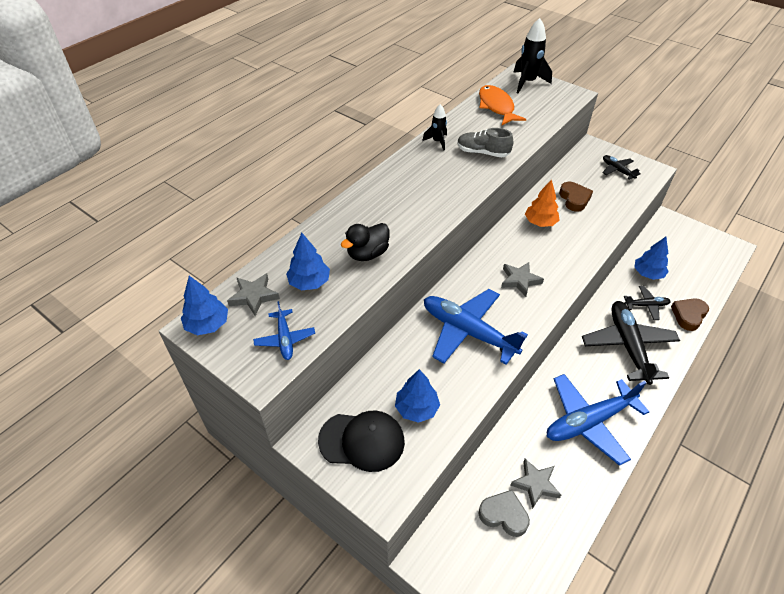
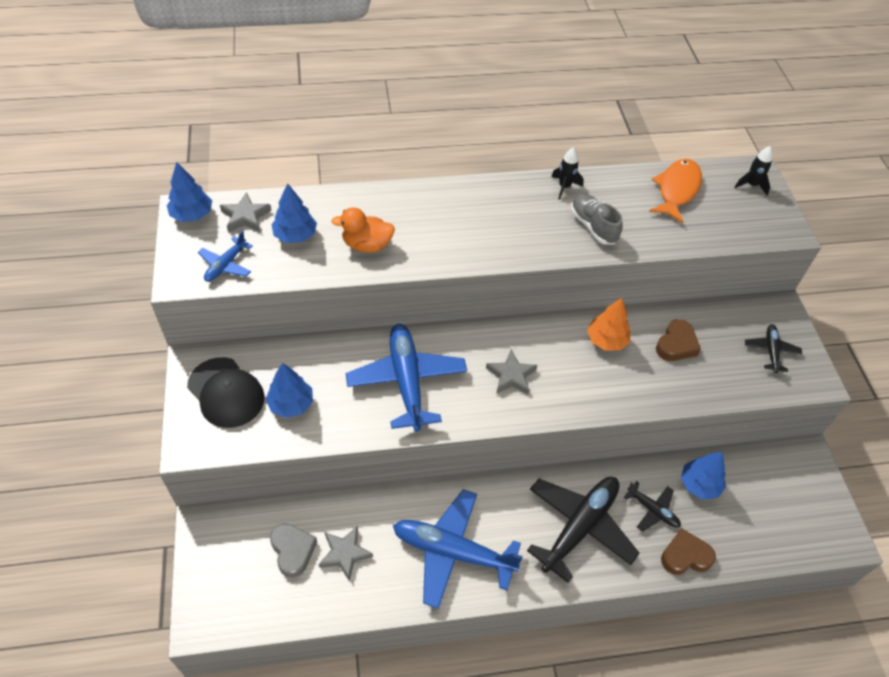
camera: 40 degrees right, 5 degrees up
(367, 254) = (367, 245): black duck -> orange duck
(527, 82) = (751, 185): black rocket -> black rocket, size x0.58

